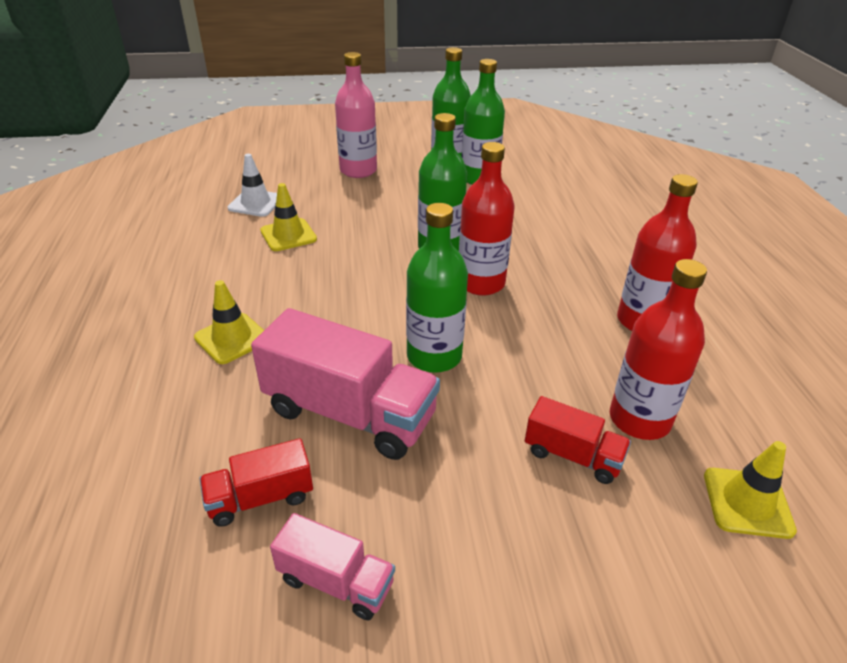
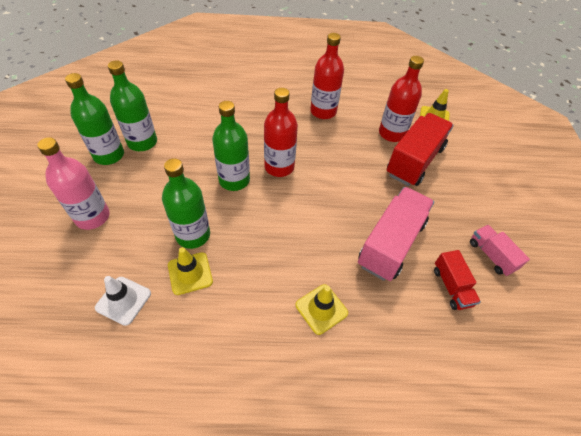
camera: 85 degrees left, 15 degrees up
(336, 581) = (491, 255): pink truck -> pink truck turned 60 degrees counterclockwise
(434, 356) = (346, 200): green bottle -> green bottle (193, 235)
(572, 455) = (414, 161): red truck -> red truck, size x1.88

